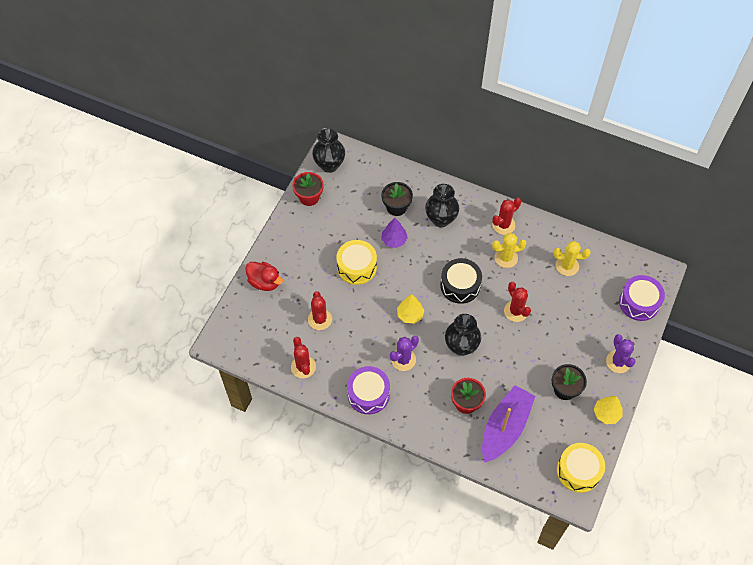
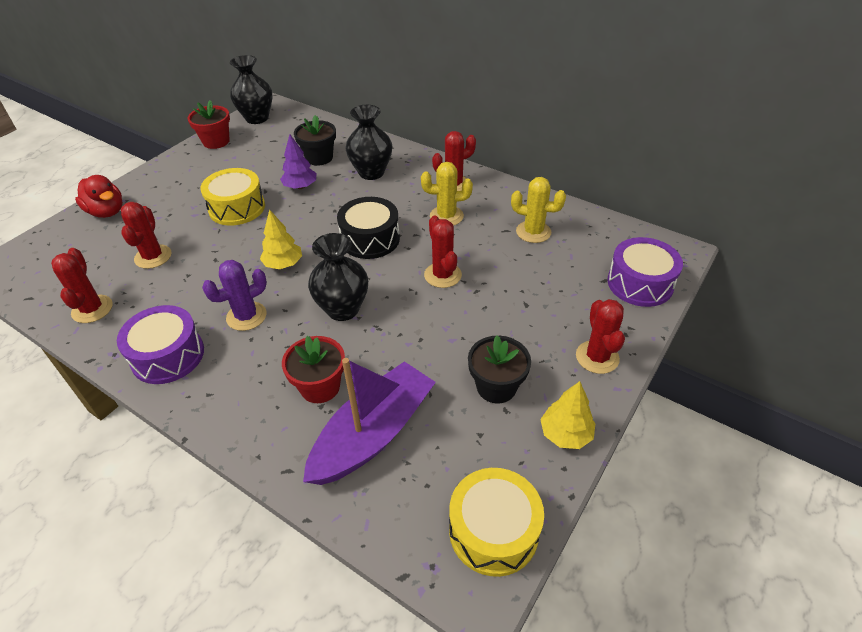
camera: 10 degrees right, 15 degrees down
(618, 362) = (597, 357): purple cactus -> red cactus

